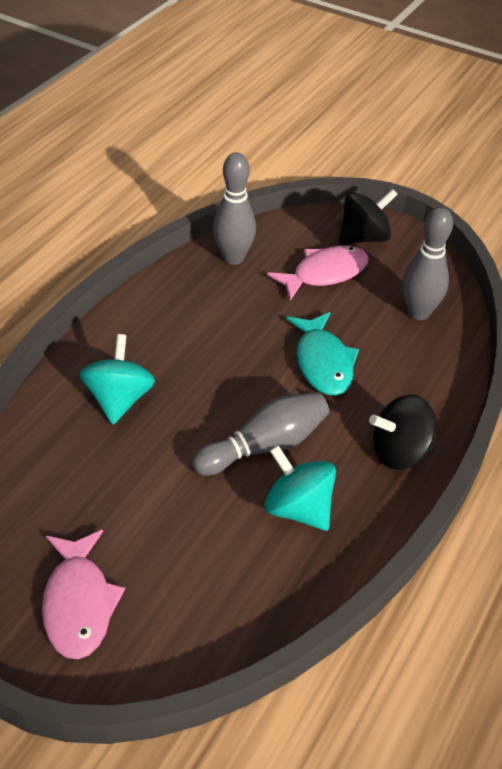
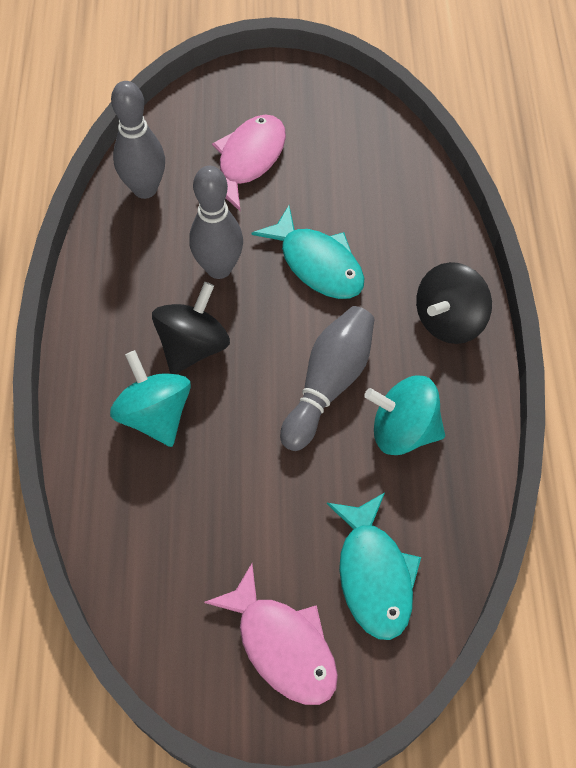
camera: 30 degrees left, 15 degrees up
(190, 596) = (374, 574): none -> turquoise fish
(364, 237) = (256, 97): black spinning top -> black spinning top (193, 346)
(418, 312) = (365, 159): grey bowling pin -> grey bowling pin (219, 268)

